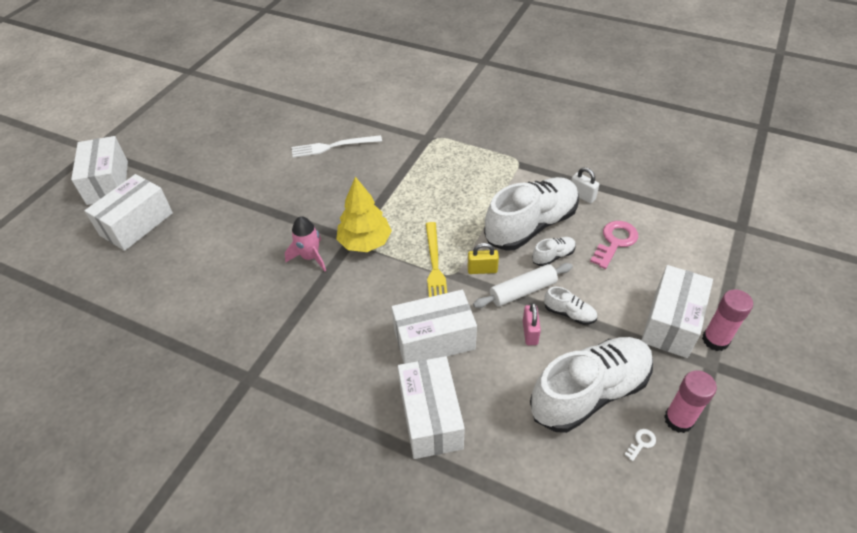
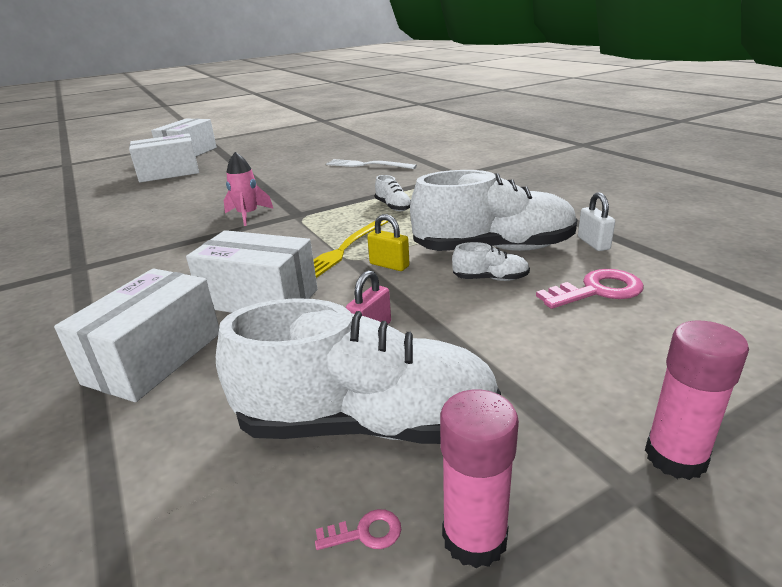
camera: 35 degrees right, 20 degrees down
(365, 242) = (305, 218): yellow tree -> none
(522, 291) = (412, 294): white rolling pin -> none
(569, 313) = (445, 333): white shoe -> white shoe (393, 207)
(641, 443) = (365, 533): white key -> pink key
(671, 322) = (603, 400): white box -> none

